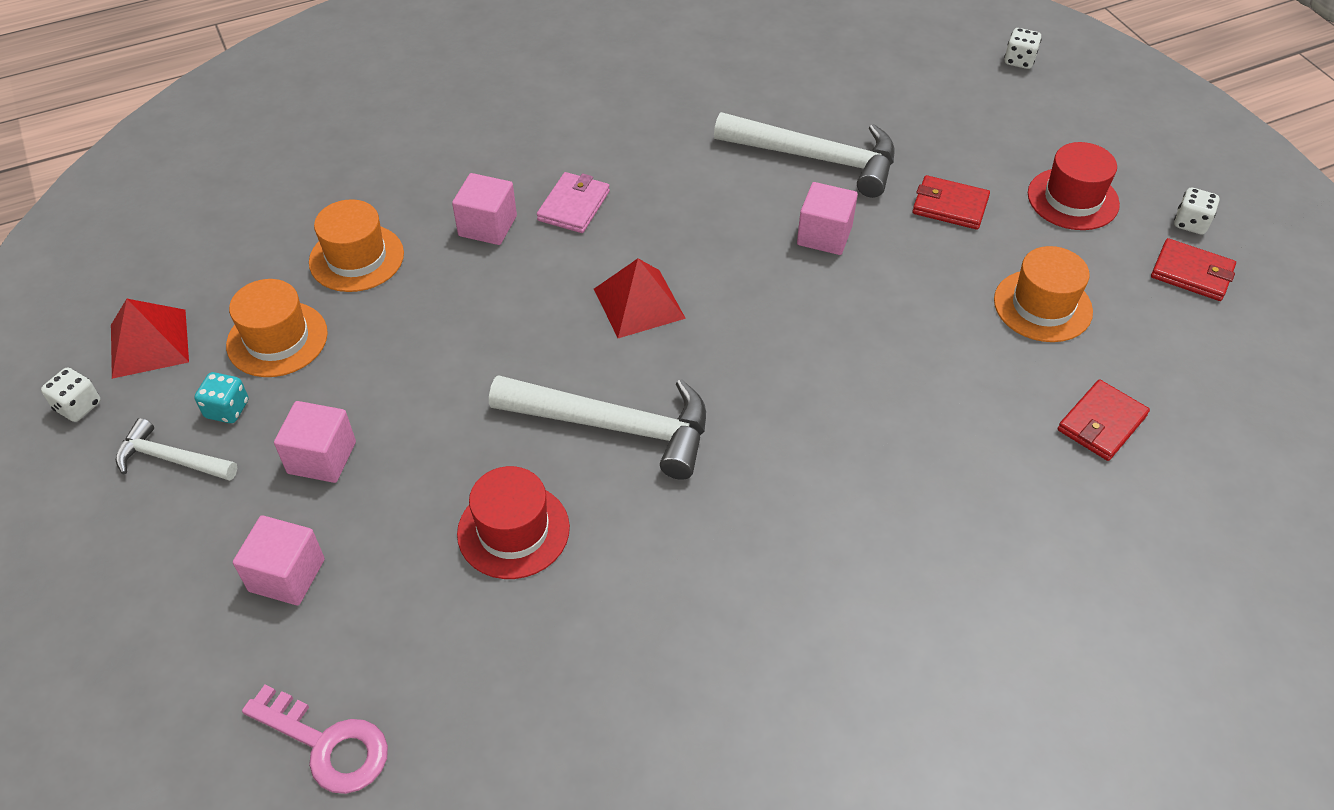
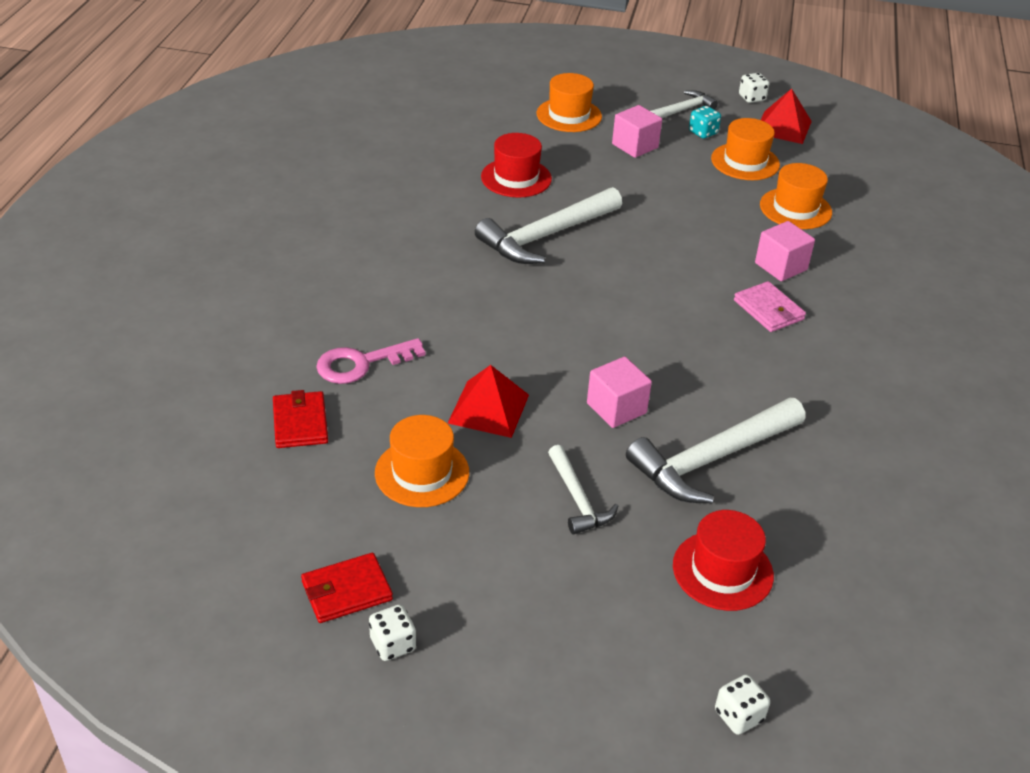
camera: 125 degrees right, 10 degrees down
(287, 575) = (569, 115): pink cube -> orange hat
(327, 744) = (465, 97): pink key -> pink key (361, 363)
(638, 303) = (638, 291): red pyramid -> red pyramid (489, 408)
(950, 206) = (578, 499): red wallet -> white hammer
(1073, 199) = (505, 585): red hat -> red hat (722, 570)

